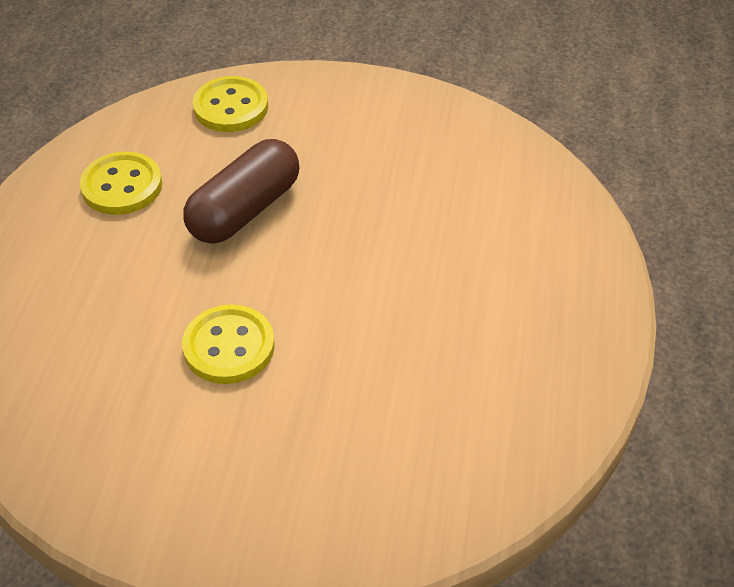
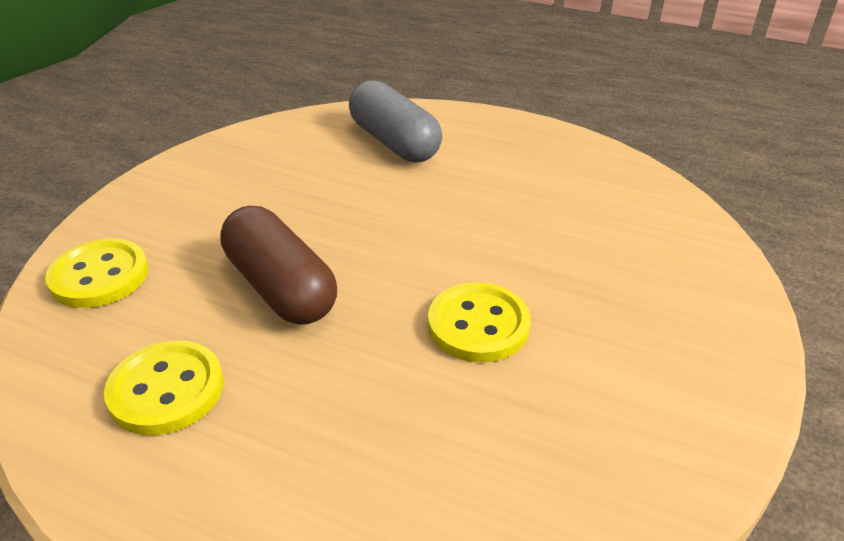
camera: 75 degrees left, 10 degrees down
(509, 226) = (394, 142): none -> grey capsule

